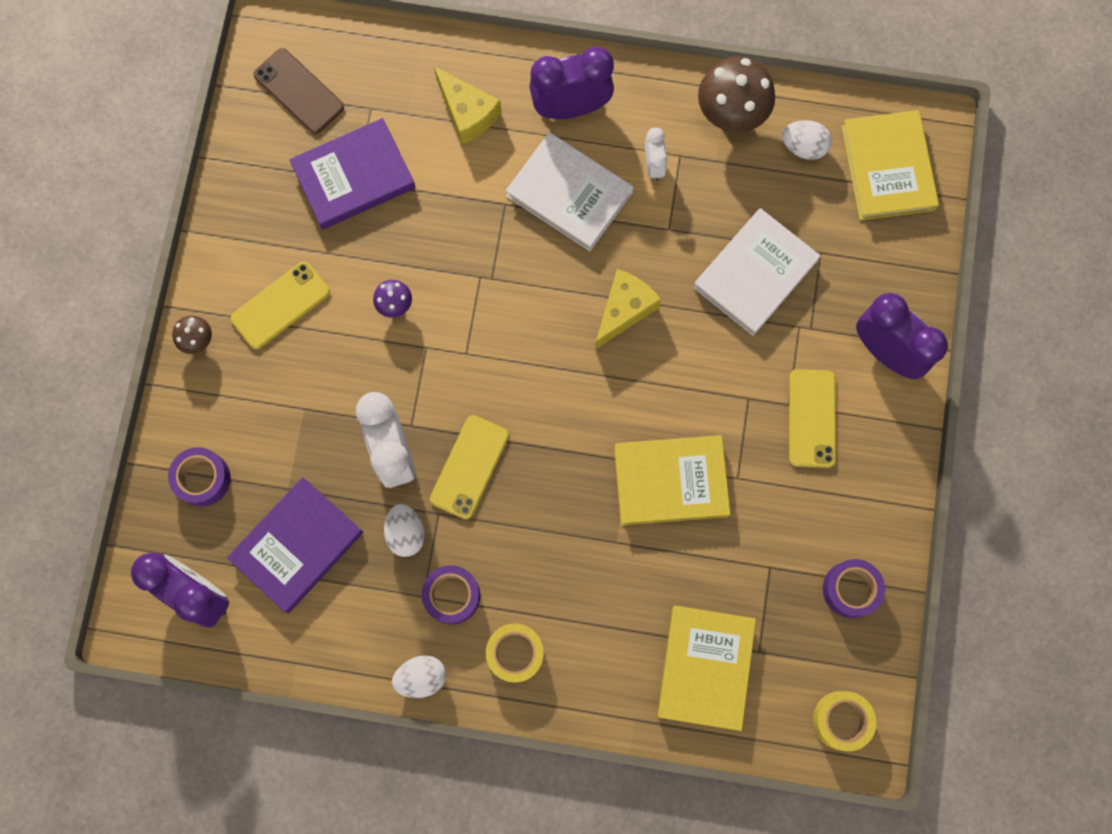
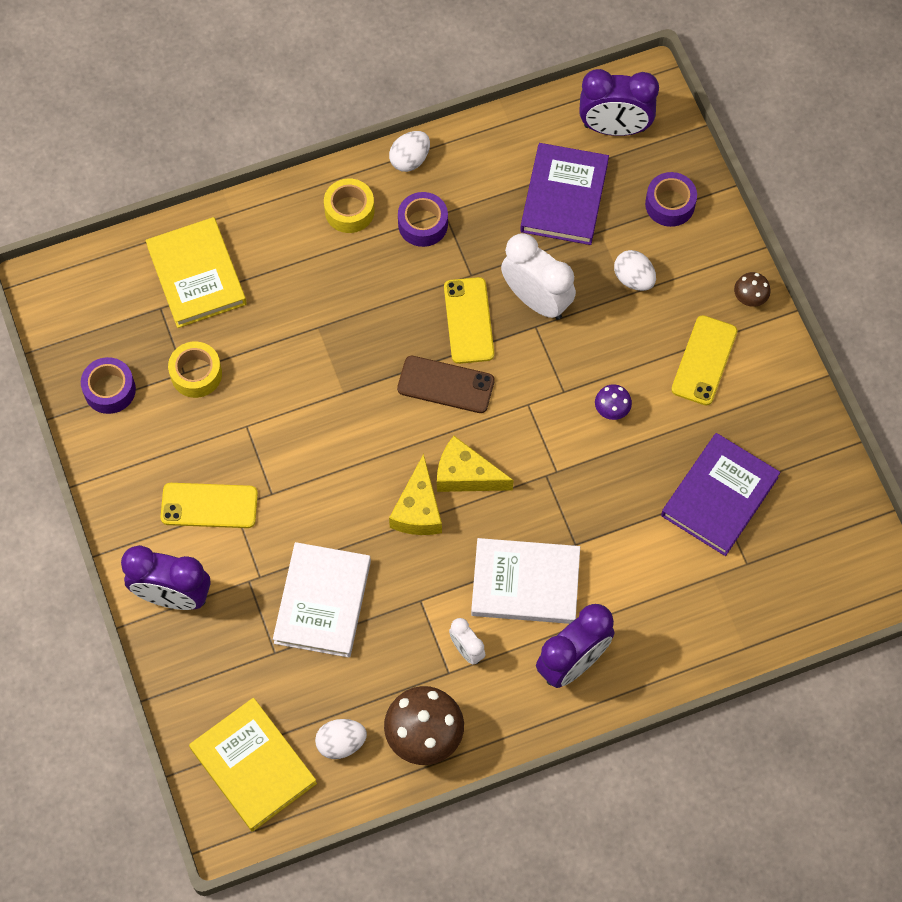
camera: 150 degrees right, 10 degrees down
(299, 91) = (819, 544): brown phone -> brown phone (446, 385)
(406, 533) = (487, 248): white egg -> white egg (633, 279)
(467, 113) = (660, 606): yellow cheese -> yellow cheese (466, 475)
(670, 481) = (300, 395): yellow book -> none
(812, 418) = (209, 506): yellow phone -> yellow phone turned 60 degrees counterclockwise
(841, 720) = (71, 293): yellow tape -> yellow tape (196, 374)

